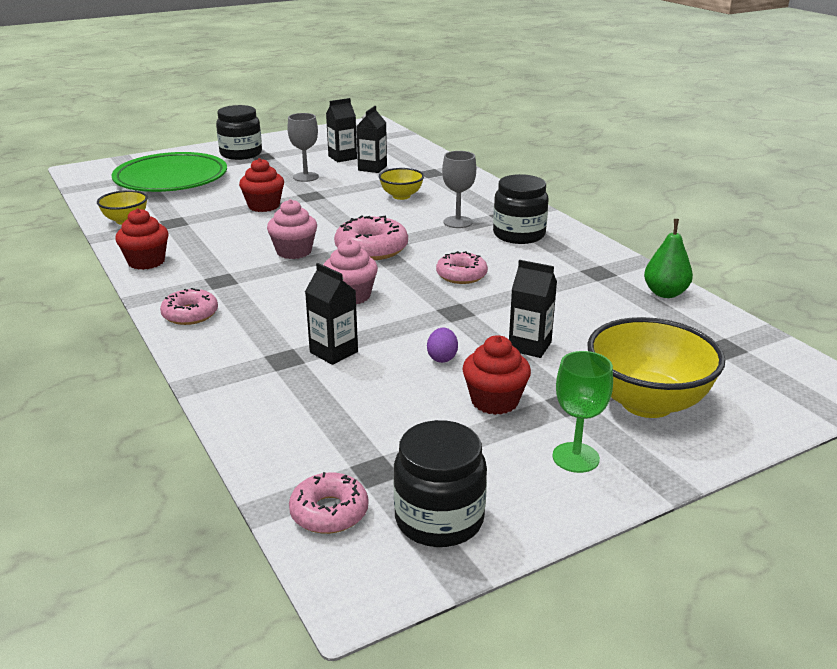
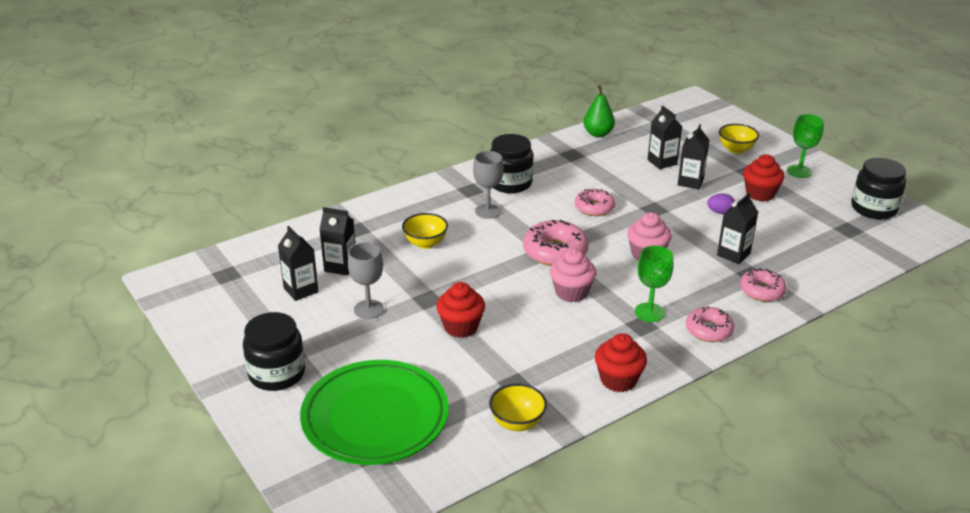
camera: 95 degrees left, 5 degrees up
(240, 286) = (649, 312): none -> green goblet
(329, 512) = (891, 240): pink donut -> pink donut (761, 291)
(588, 331) = (662, 162): none -> black carton
(646, 403) = (736, 149): yellow bowl -> yellow bowl, size x0.55

